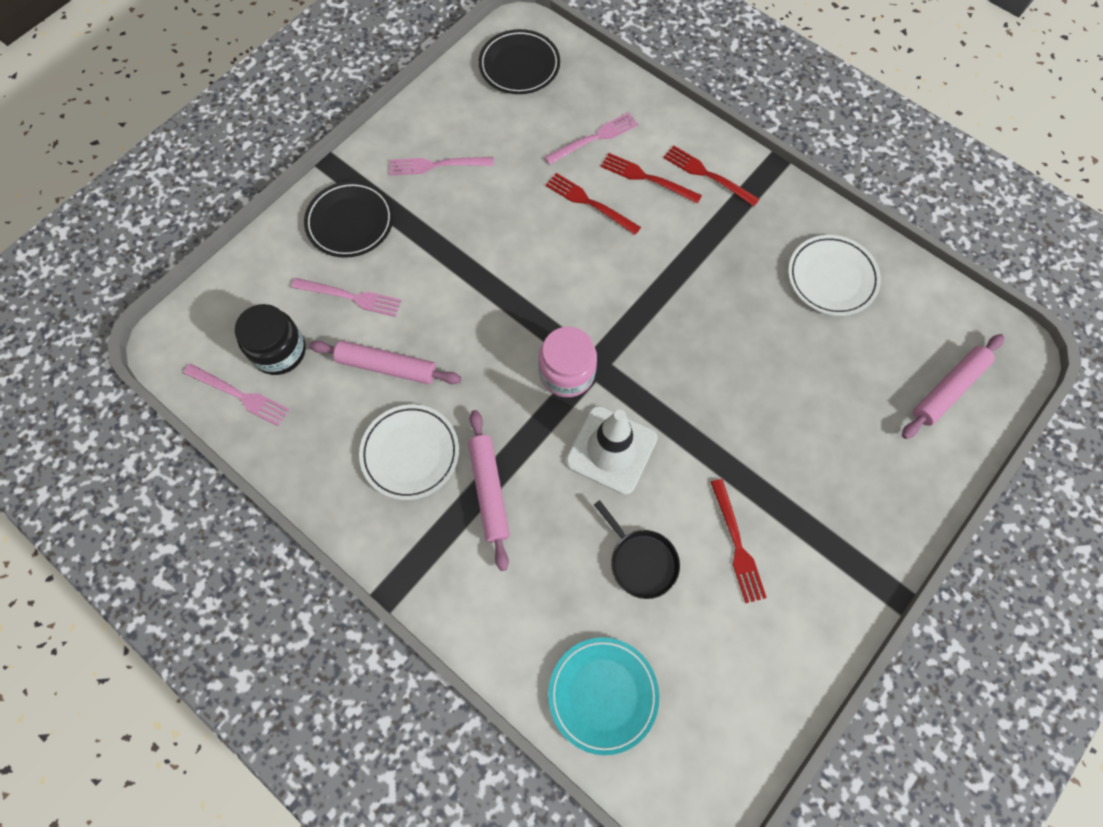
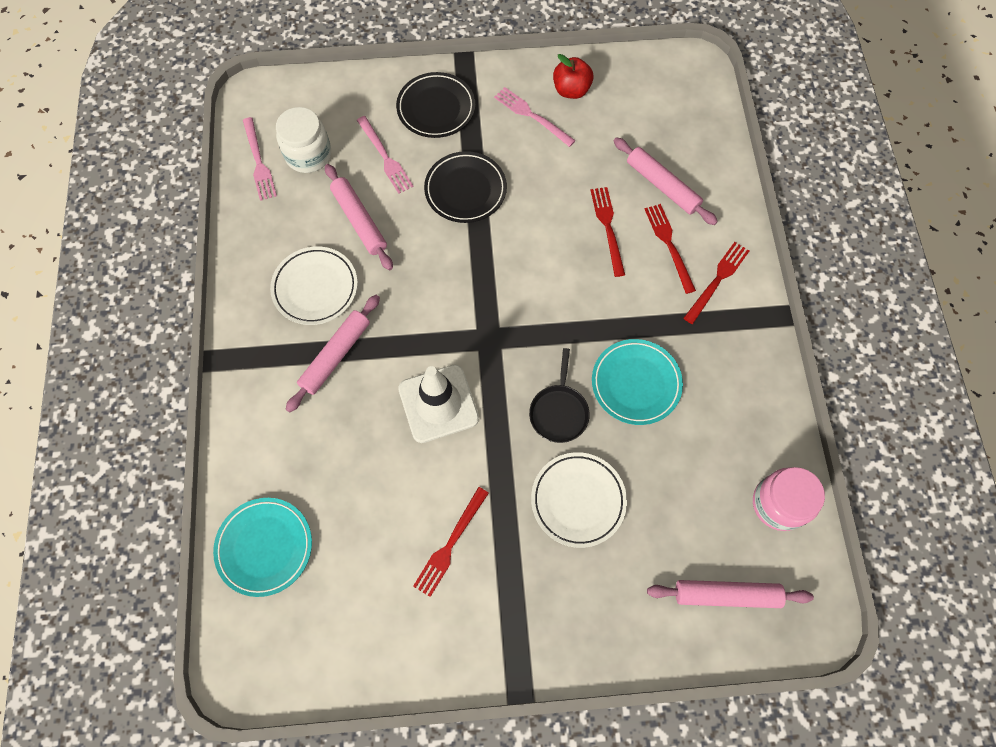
camera: 45 degrees right, 0 degrees up
(279, 351) = (308, 155): black jar -> white jar
(446, 120) = (571, 90): none -> red apple
(519, 66) = (664, 91): black plate -> black plate (465, 190)
(567, 373) = (465, 327): pink jar -> pink jar (778, 503)
(594, 138) = (662, 185): pink fork -> pink rolling pin
(641, 561) = (377, 491): black pan -> black pan (559, 412)
(707, 175) = (717, 280): red fork -> red fork turned 45 degrees clockwise
(734, 300) = (636, 383): none -> turquoise plate
(831, 278) = (728, 434): white plate -> white plate (578, 500)

